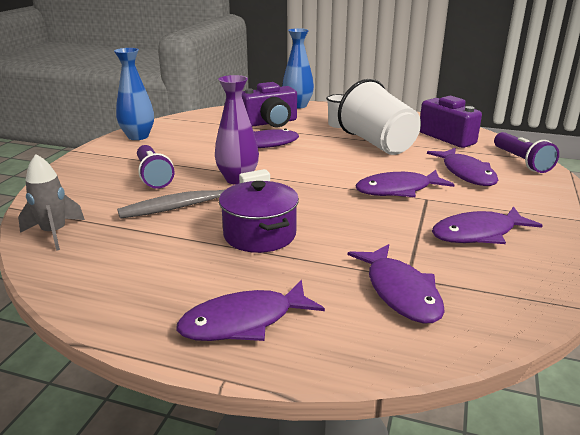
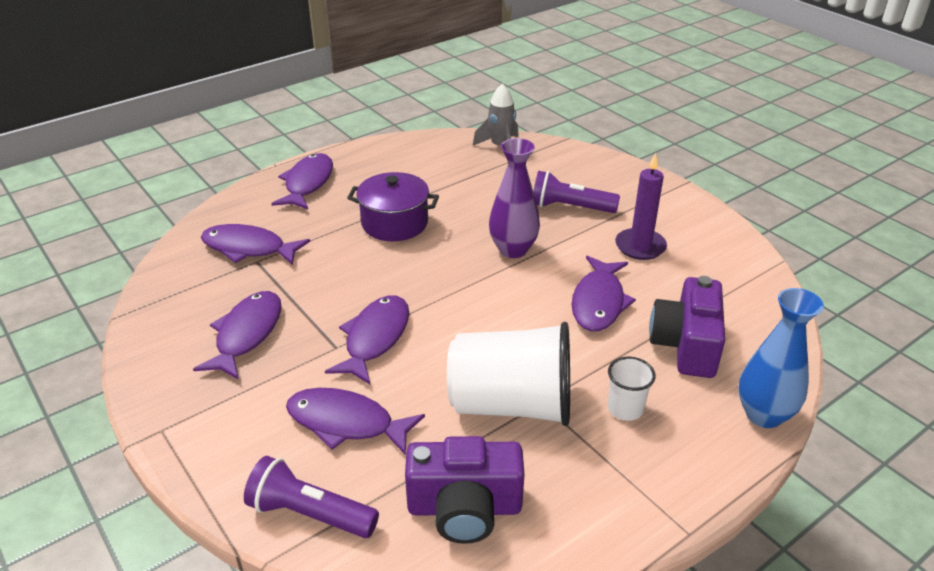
camera: 125 degrees right, 10 degrees up
(138, 136) = (705, 226): blue vase -> none
(185, 147) = (640, 246): none -> purple candle
(193, 204) = (485, 210): grey toothbrush -> none

